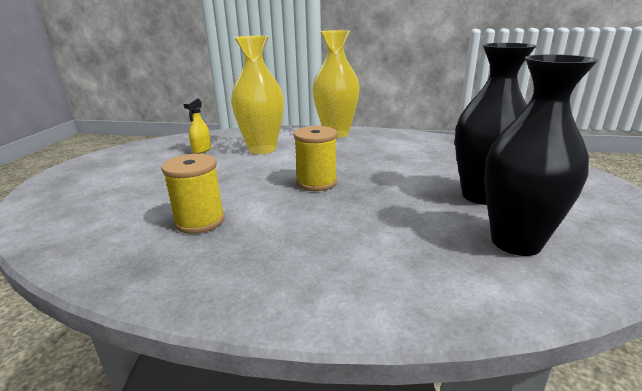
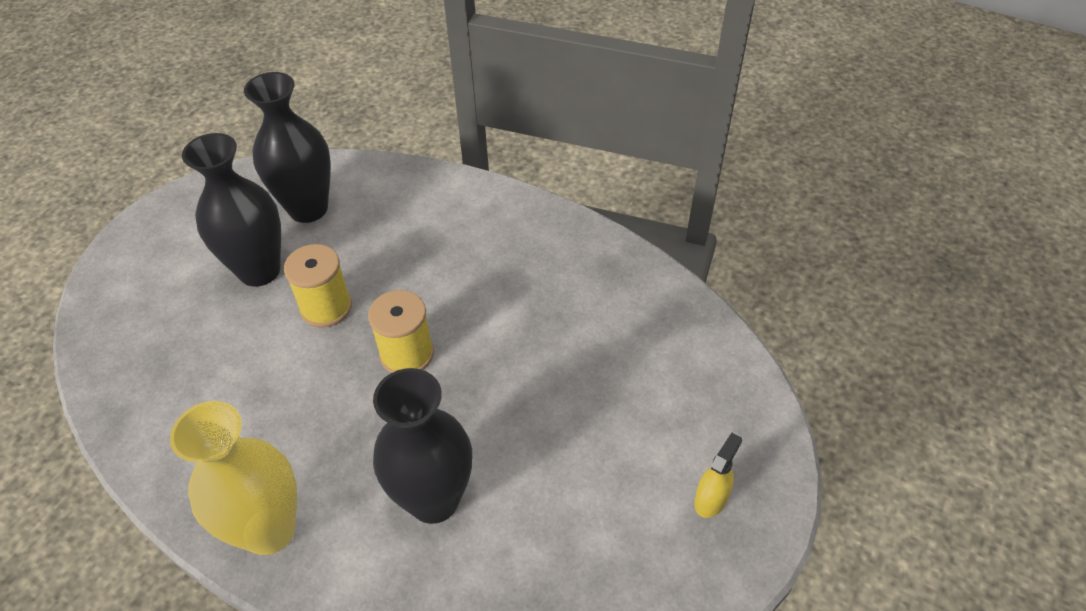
camera: 160 degrees left, 25 degrees up
(200, 221) = (559, 316): yellow spool -> yellow spool (326, 307)
(201, 150) = (539, 538): yellow spray bottle -> yellow spray bottle (711, 499)
(262, 149) = (434, 500): yellow vase -> black vase

